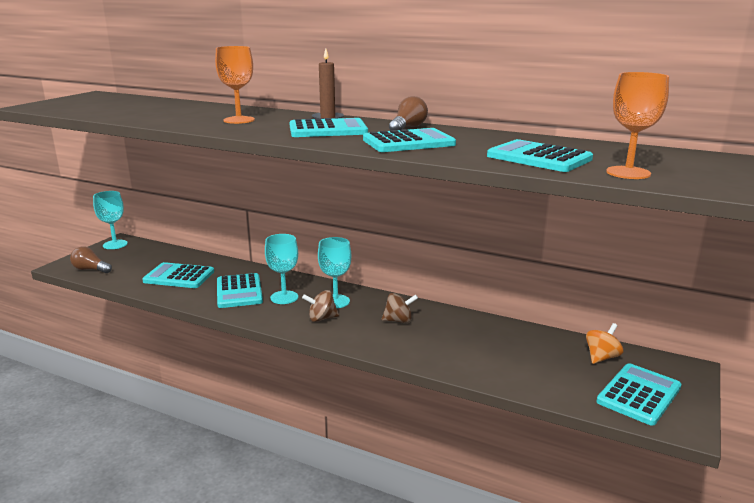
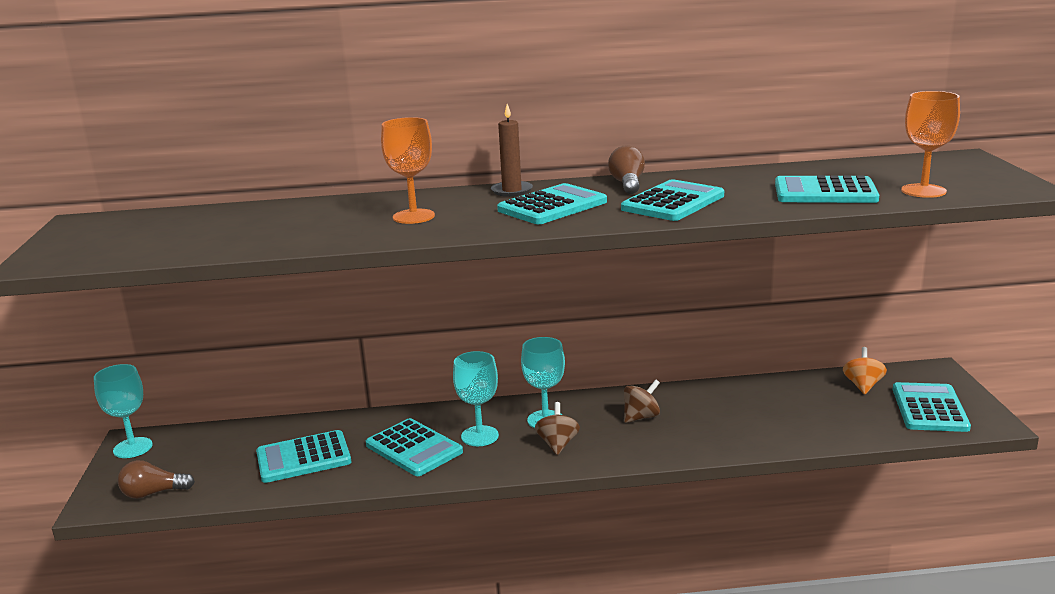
camera: 30 degrees left, 0 degrees up
(321, 318) = (558, 444): brown spinning top -> brown spinning top turned 135 degrees clockwise

